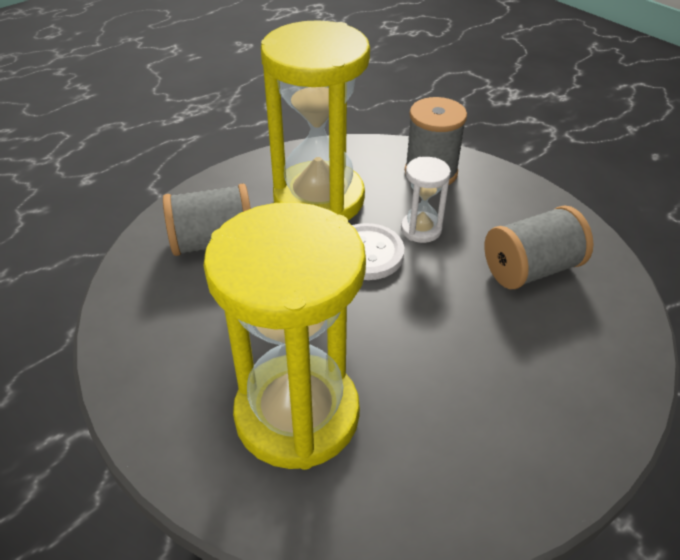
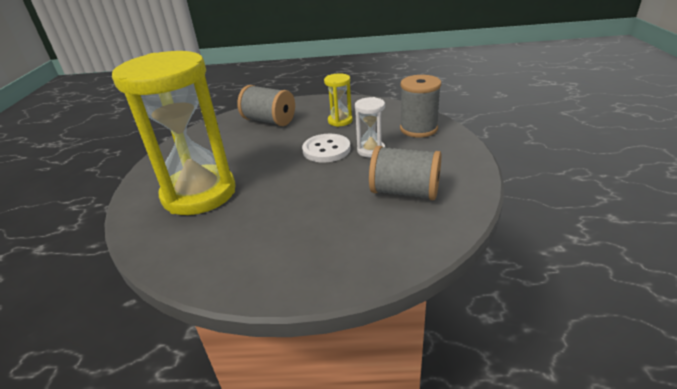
camera: 45 degrees right, 10 degrees down
(319, 199) = (340, 121): yellow hourglass -> yellow hourglass, size x0.43

